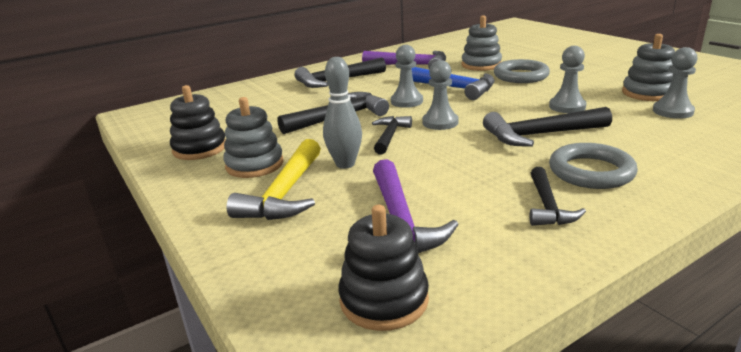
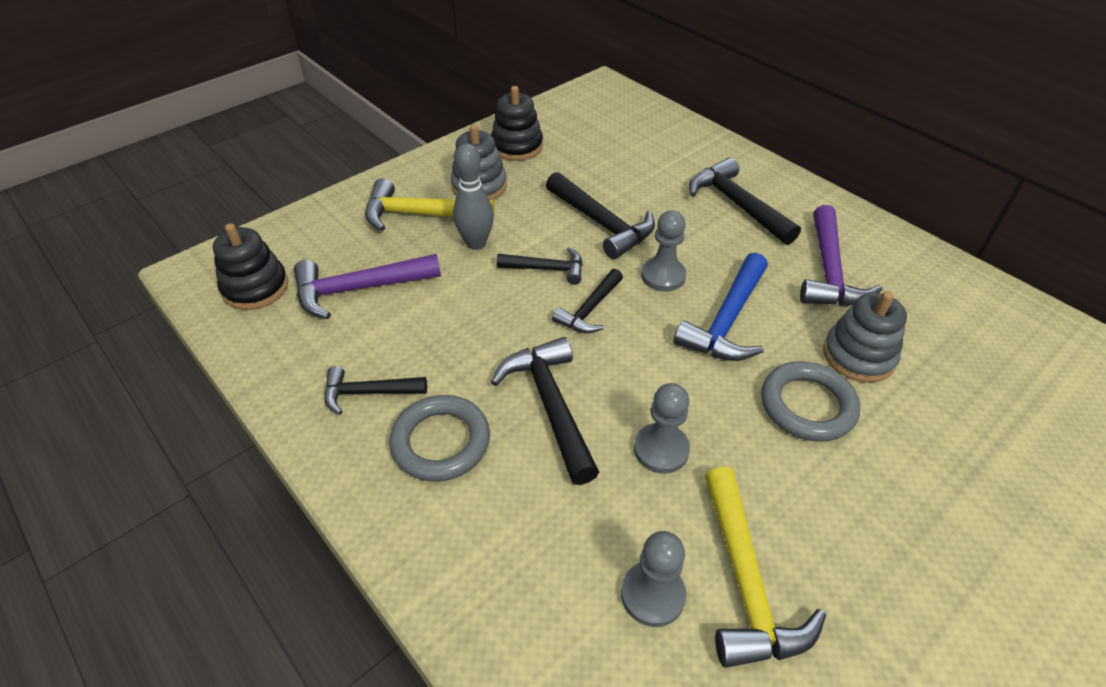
camera: 80 degrees right, 20 degrees up
(440, 122) = (590, 310): grey pawn -> black hammer
(648, 93) = (745, 582): grey stacking toy -> yellow hammer

